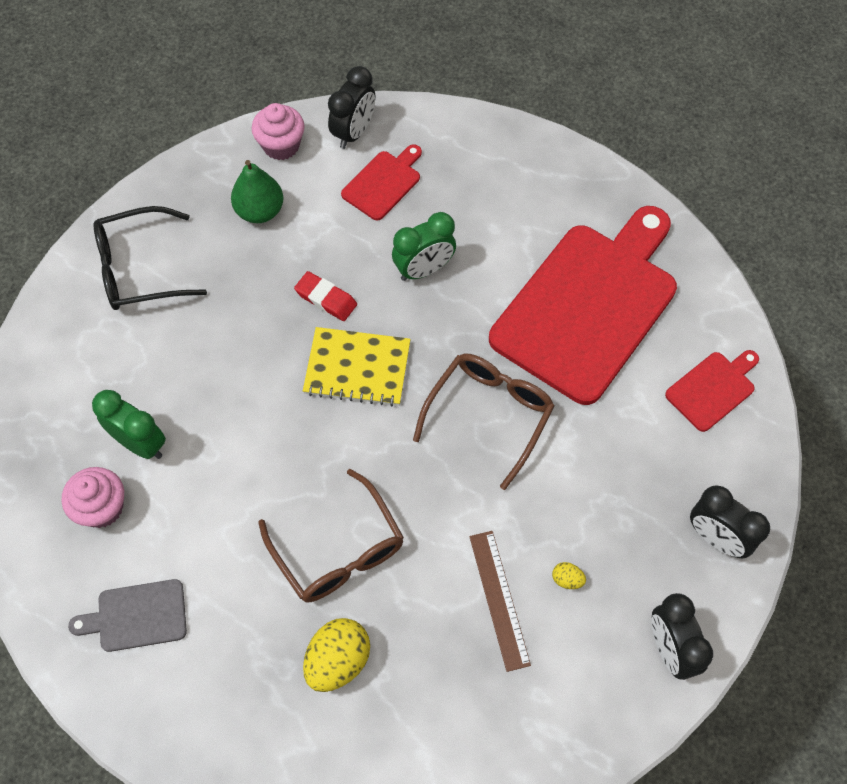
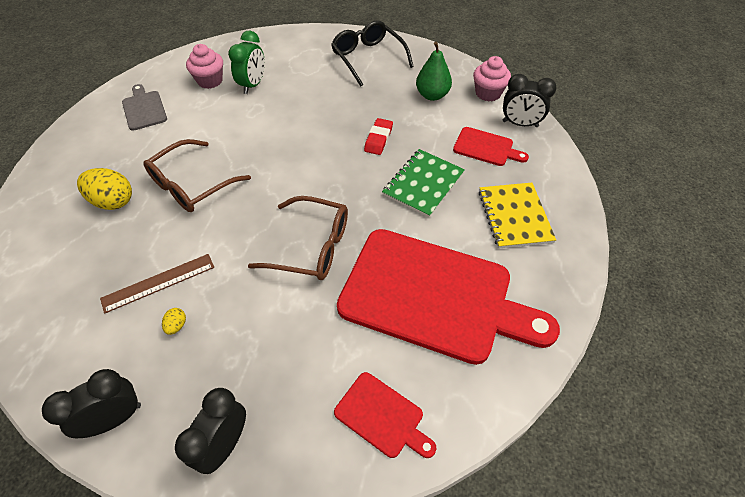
camera: 75 degrees right, 10 degrees down
(357, 368) = (330, 165): yellow notebook -> yellow notebook (514, 216)
(424, 269) = (423, 184): green clock -> green notebook

